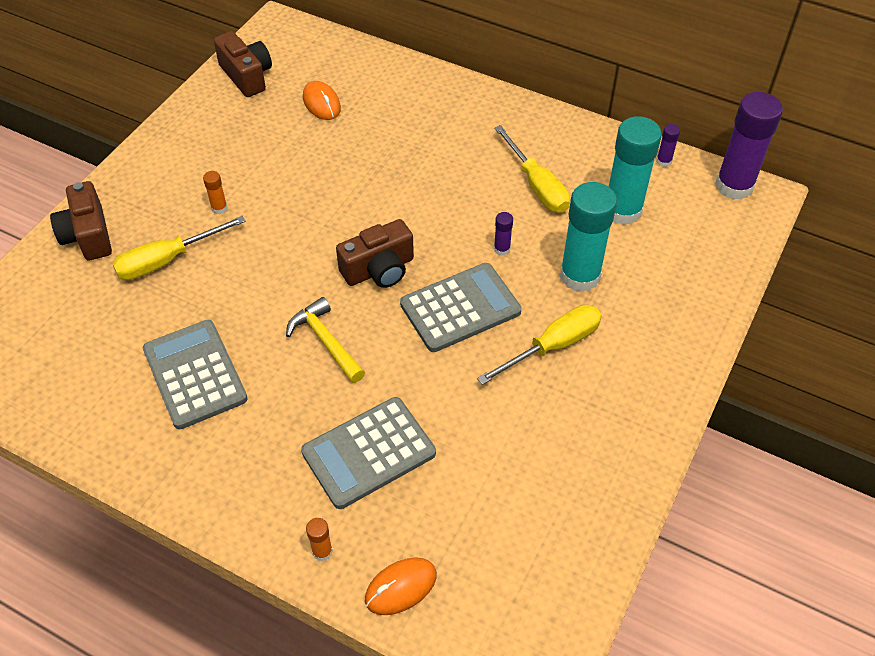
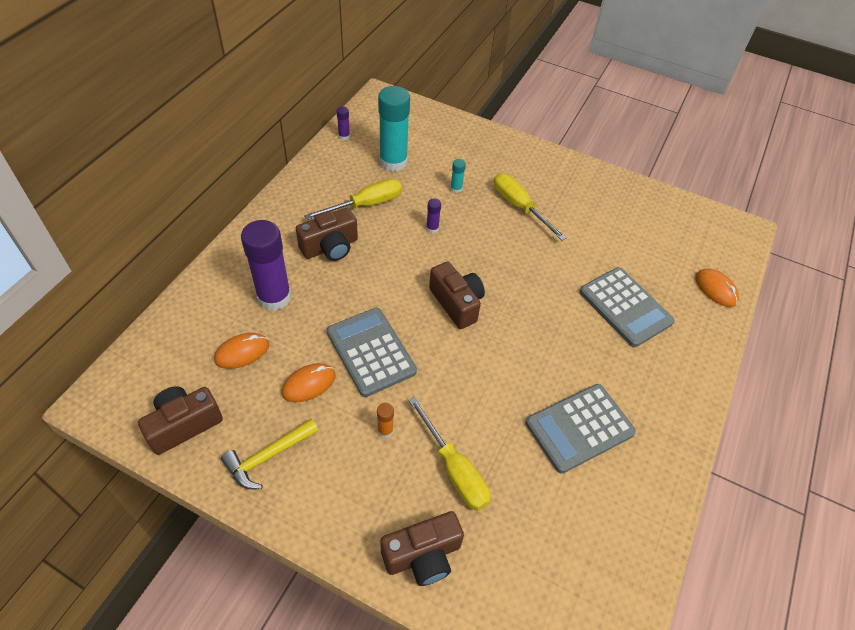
camera: 95 degrees left, 0 degrees up
(280, 151) = (309, 384): none -> orange mouse
(322, 551) = (705, 331): orange glue stick -> none
(326, 341) = (532, 336): yellow hammer -> yellow hammer (268, 457)
(460, 308) = (491, 254): grey calculator -> grey calculator (371, 352)
(463, 157) = (330, 247): none -> brown camera
(580, 276) = (456, 188): turquoise glue stick -> turquoise glue stick, size x0.42
(734, 186) = (371, 107): purple glue stick -> purple glue stick (274, 297)

